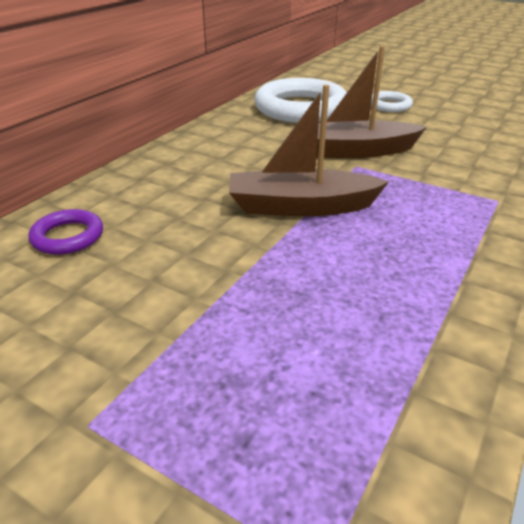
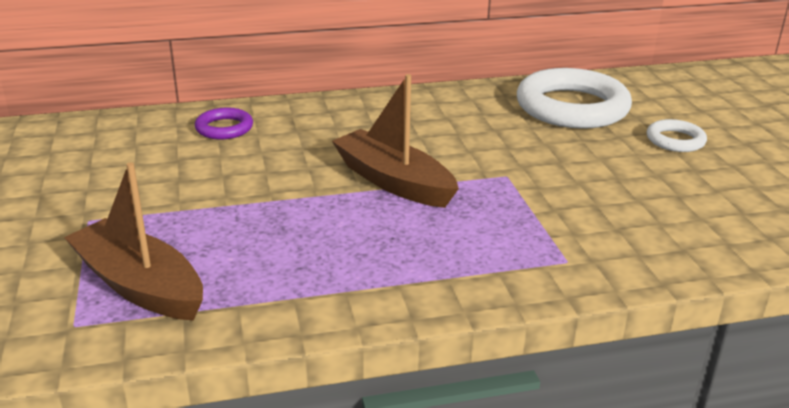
camera: 45 degrees right, 5 degrees down
(355, 151) = (533, 164): brown boat -> brown boat (139, 285)

